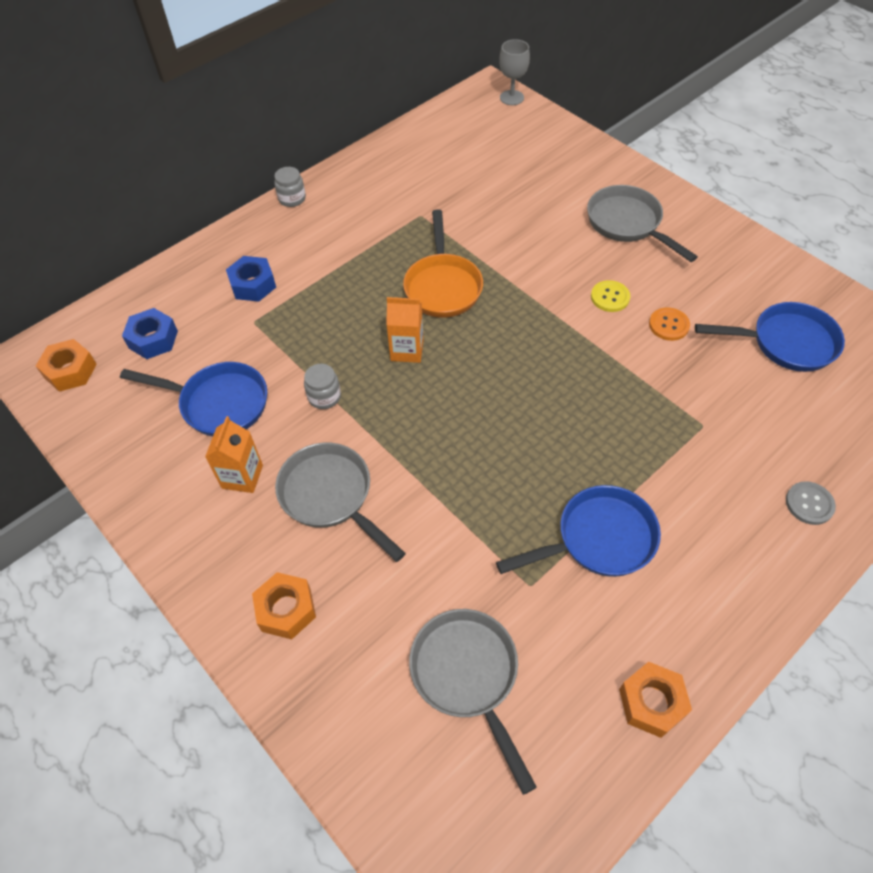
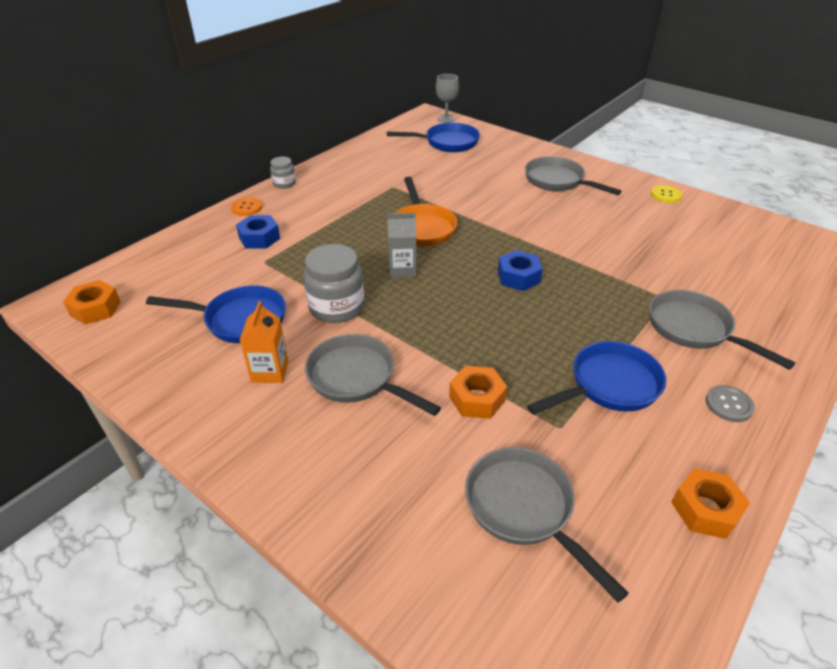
camera: 10 degrees left, 15 degrees down
(153, 339) = (173, 280): blue nut -> blue nut (518, 277)
(286, 609) = (331, 474): orange nut -> orange nut (477, 398)
(324, 397) = (336, 307): grey jar -> grey jar, size x1.86
(407, 350) = (402, 270): orange carton -> grey carton
(610, 297) = (560, 224): yellow button -> yellow button (666, 195)
(668, 325) = (612, 238): orange button -> orange button (246, 208)
(721, 474) = (694, 329): none -> grey pan
(786, 342) = (708, 241): blue pan -> blue pan (447, 143)
(809, 504) = (774, 342): grey button -> grey button (729, 405)

